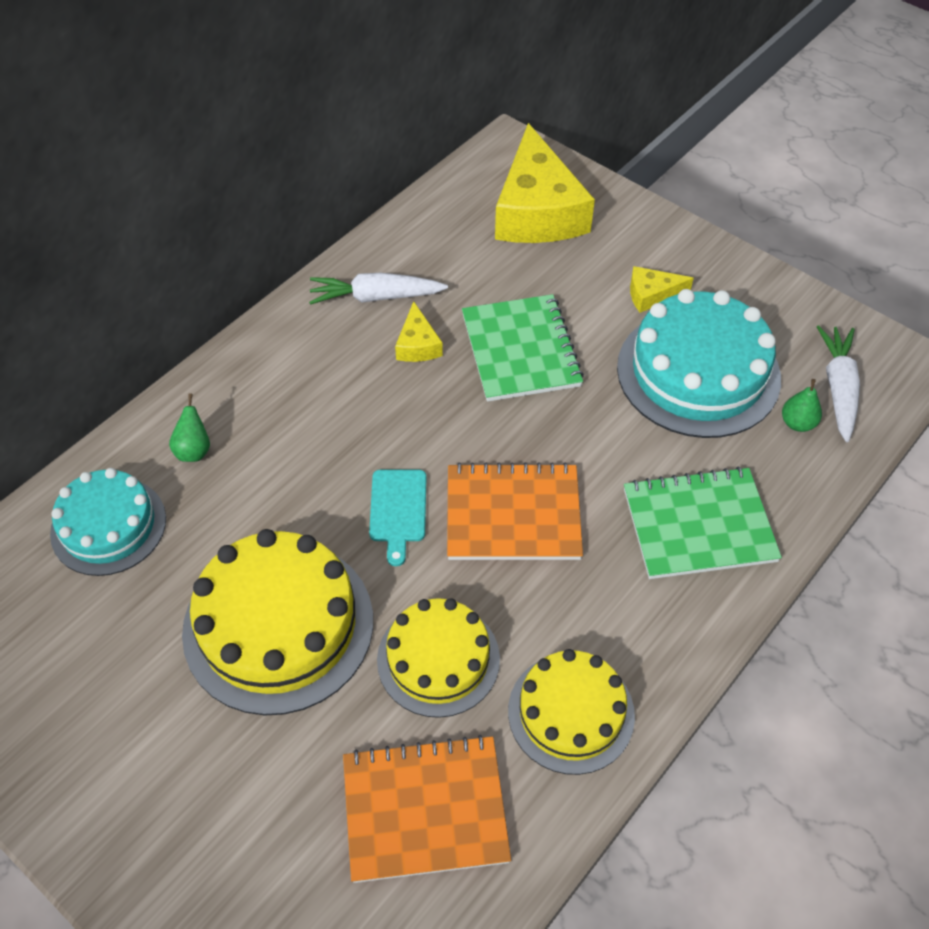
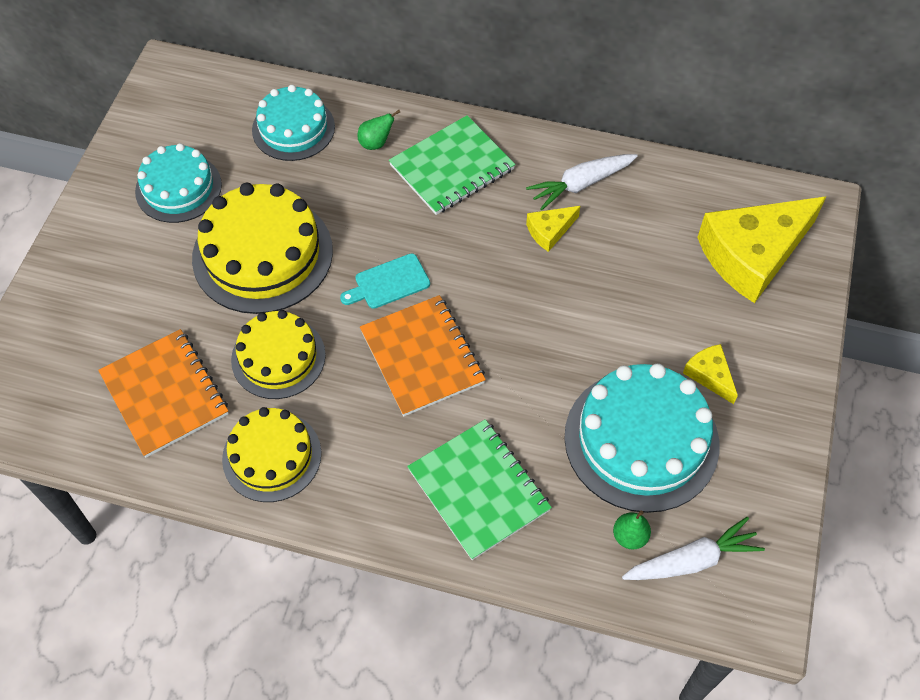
camera: 65 degrees right, 5 degrees up
(109, 689) = (178, 188): none -> turquoise cake
(376, 297) = (581, 184): white carrot -> white carrot turned 90 degrees counterclockwise
(521, 350) = (586, 302): green notebook -> green notebook (452, 167)

